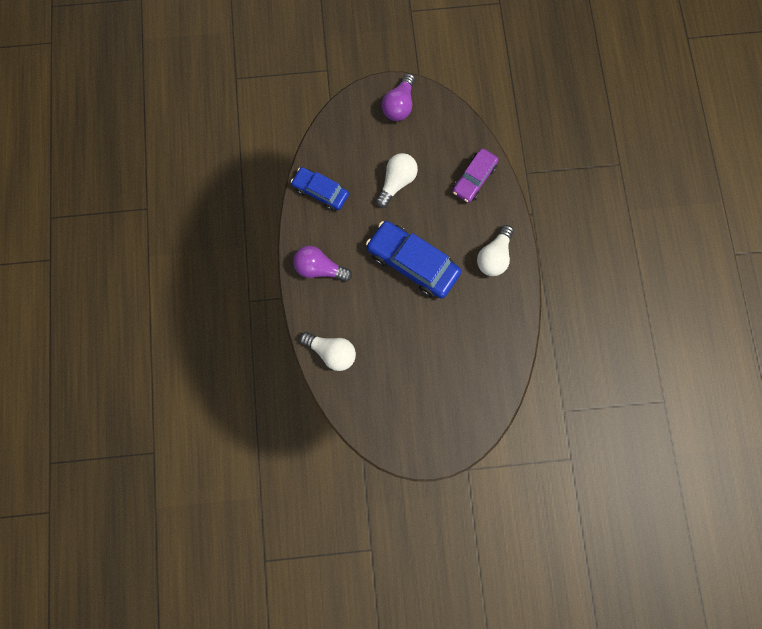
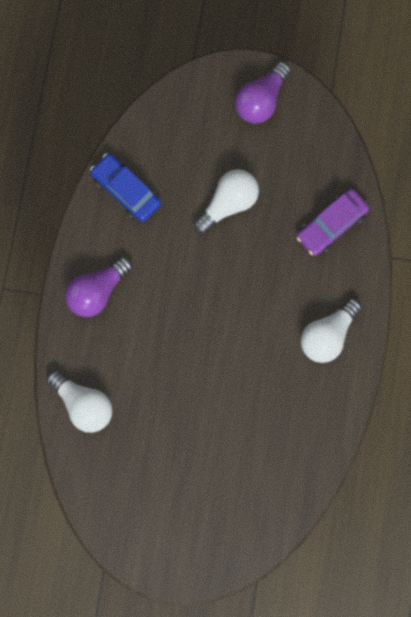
camera: 15 degrees right, 0 degrees up
(319, 268) = (97, 292): purple light bulb -> purple light bulb turned 75 degrees counterclockwise
(412, 263) = (219, 316): blue car -> none

